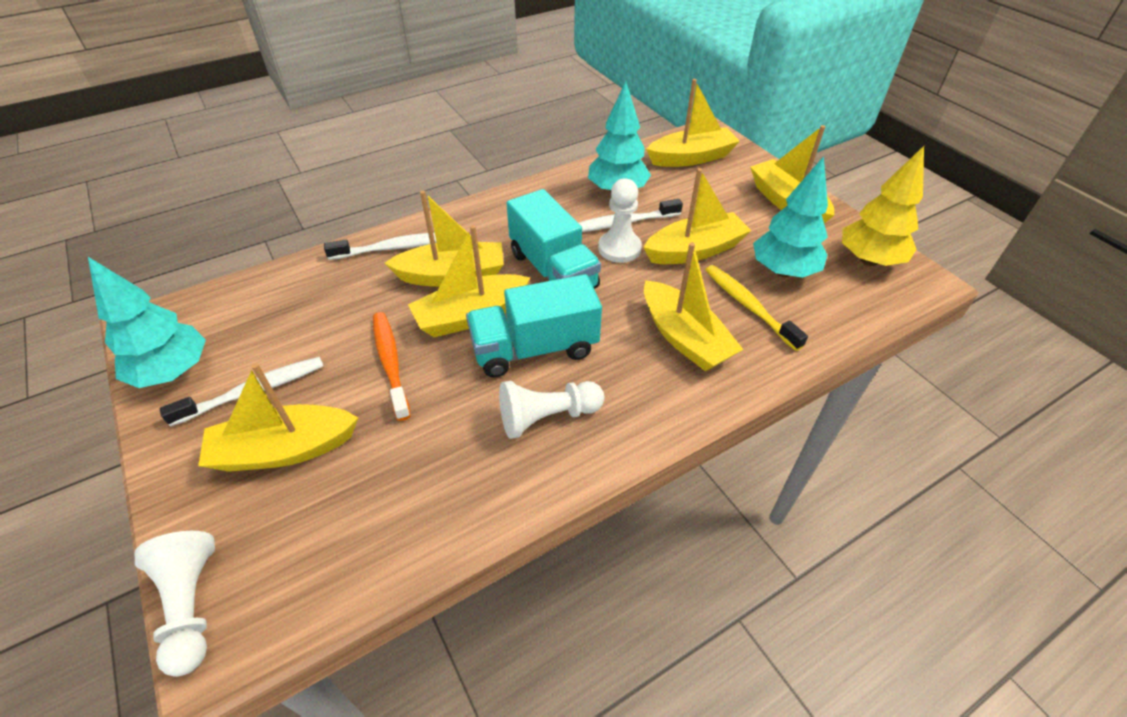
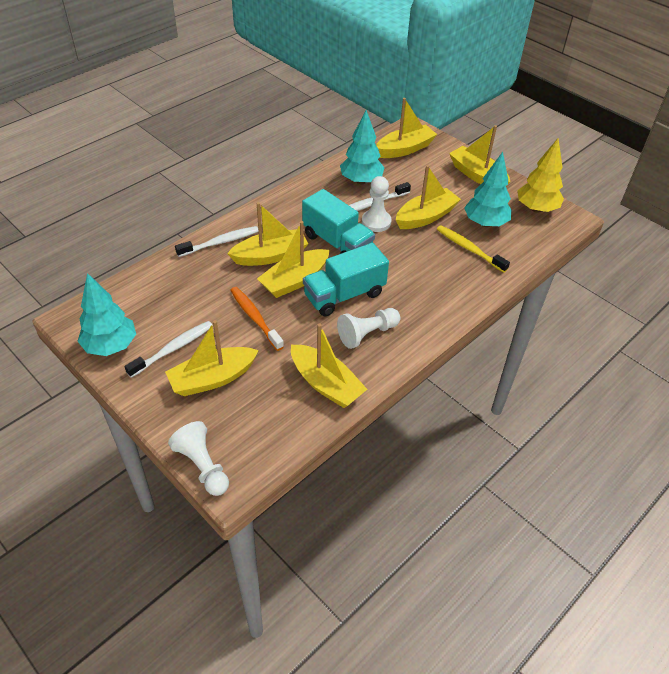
camera: 15 degrees left, 0 degrees up
(684, 338) = (435, 274): yellow boat -> yellow boat (326, 384)

